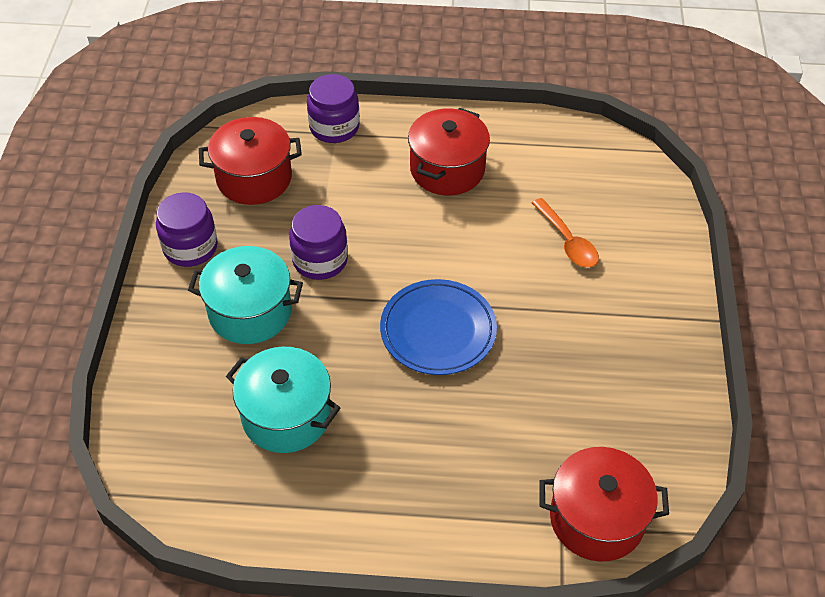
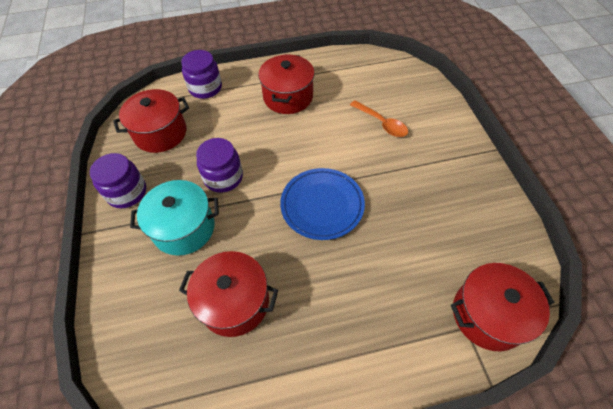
camera: 15 degrees left, 5 degrees up
(286, 415) = (234, 302): turquoise pot -> red pot

